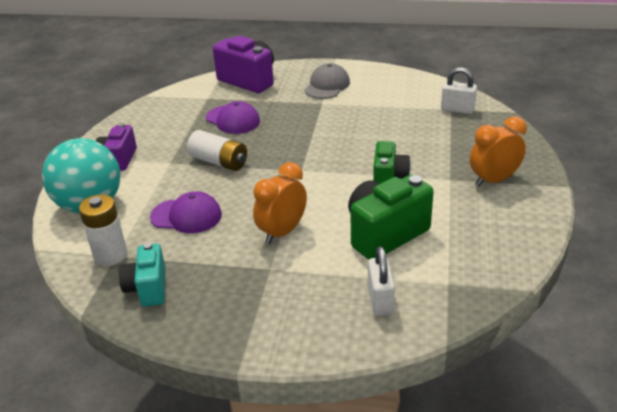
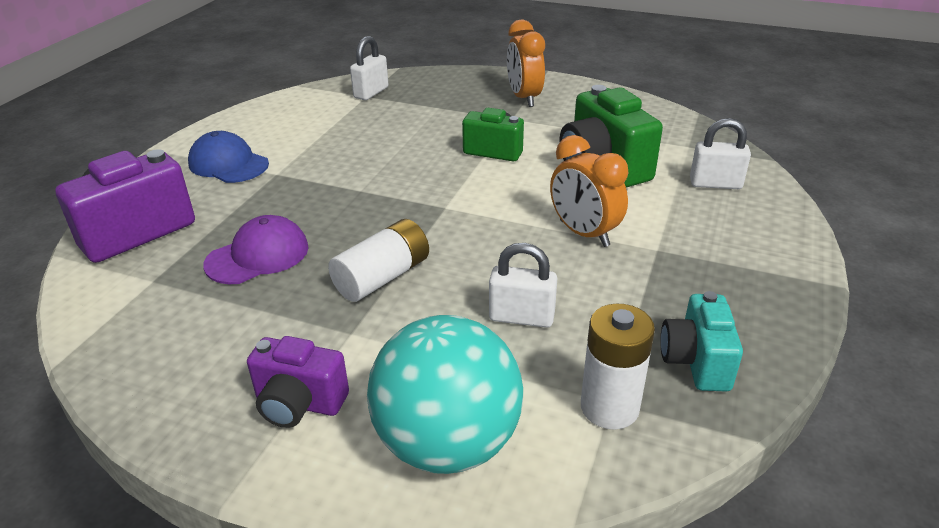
camera: 80 degrees left, 0 degrees up
(148, 288) = (696, 362): turquoise camera -> turquoise camera turned 90 degrees clockwise
(186, 216) = (521, 317): purple cap -> white padlock
(327, 86) = (228, 164): grey cap -> blue cap

